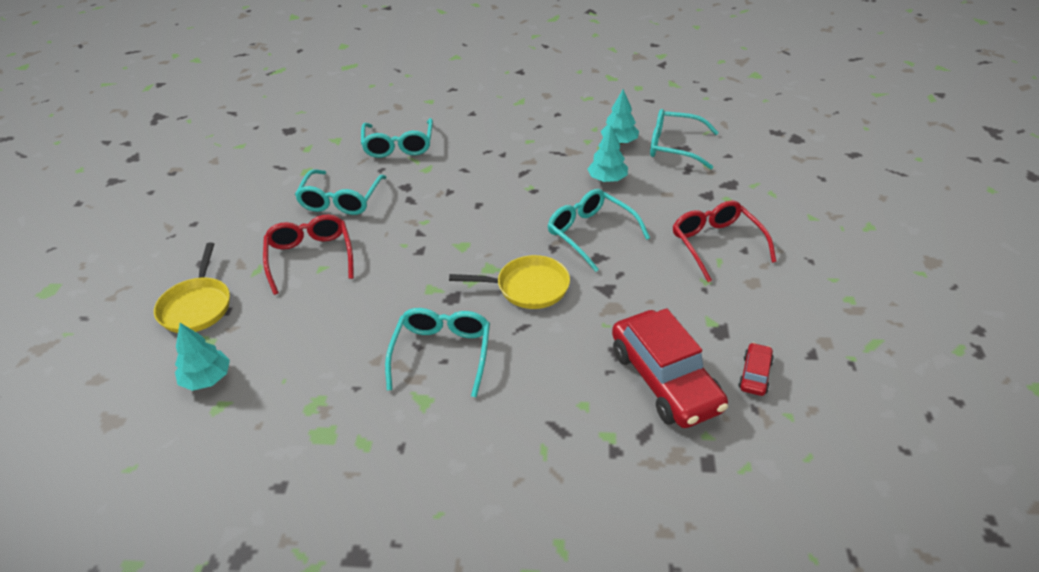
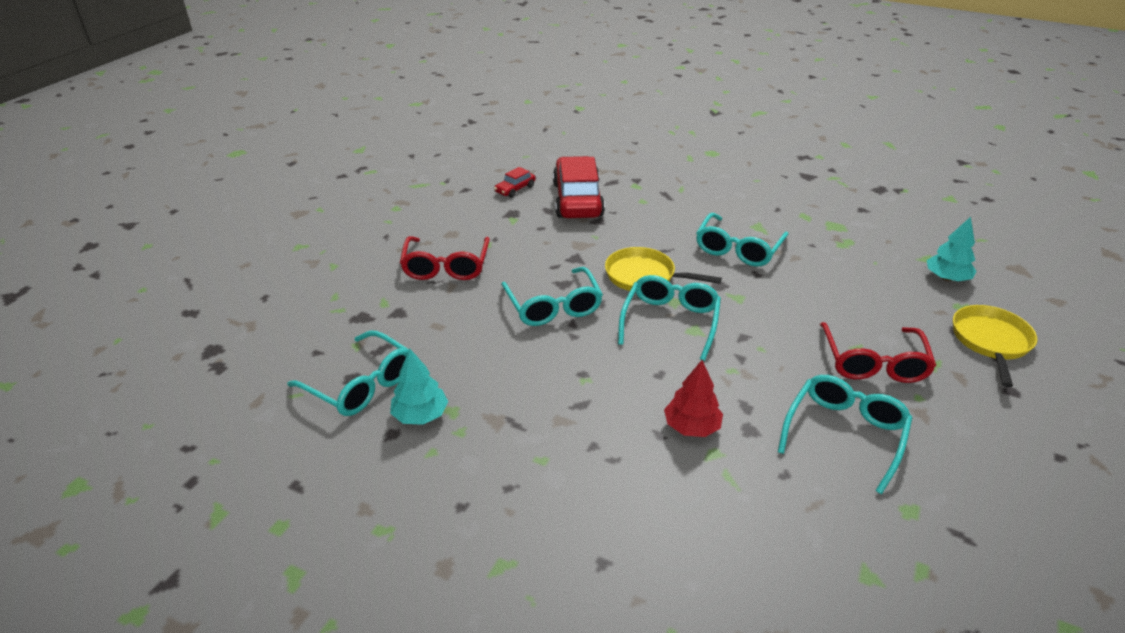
camera: 160 degrees left, 5 degrees down
(398, 146) = (752, 519): turquoise glasses -> turquoise glasses (670, 321)
(444, 179) = (691, 427): none -> red tree
(607, 179) = (485, 362): turquoise tree -> none

